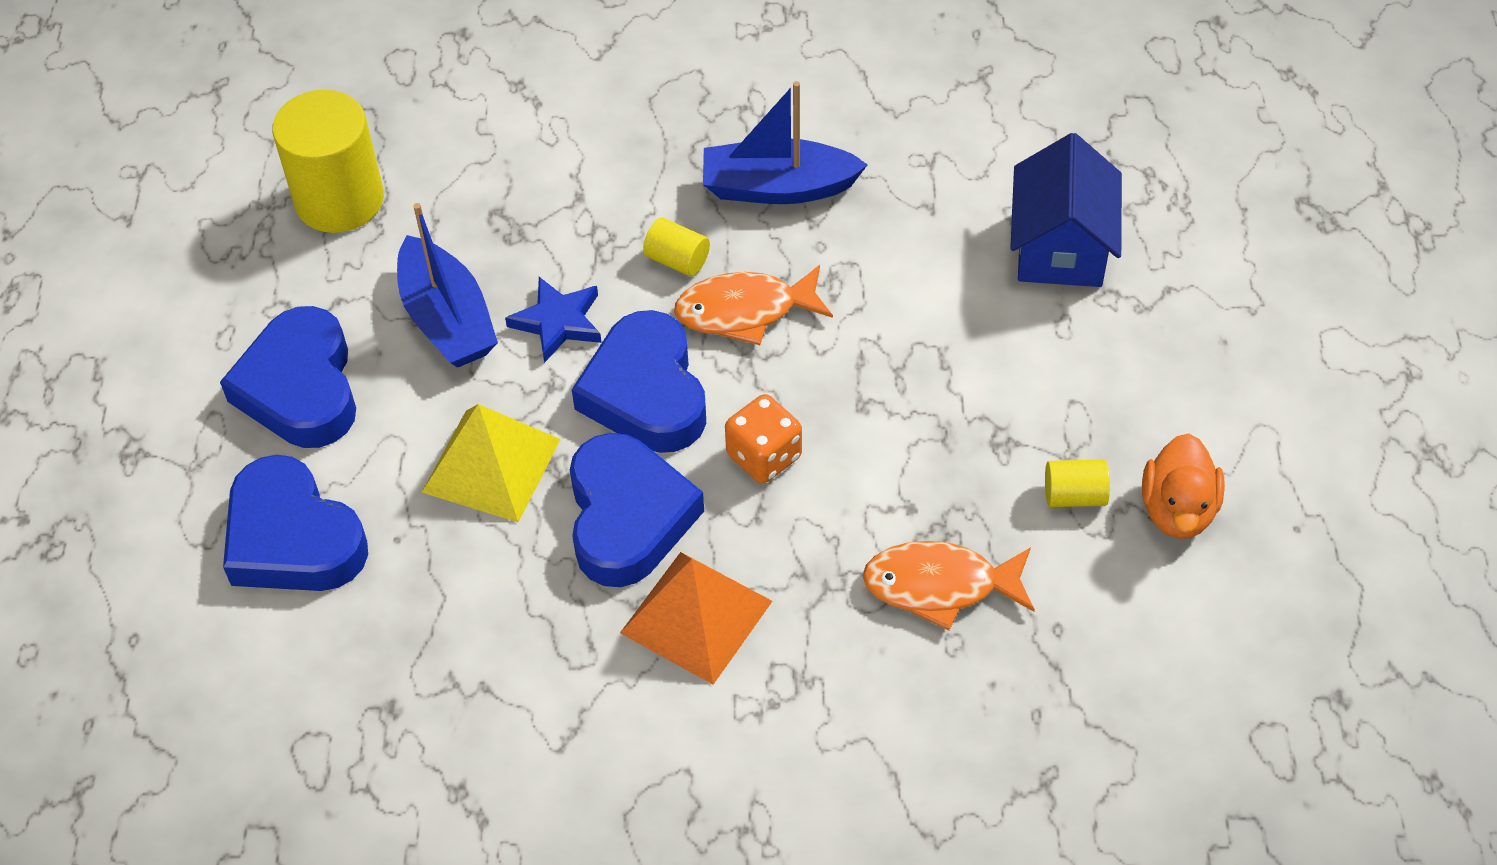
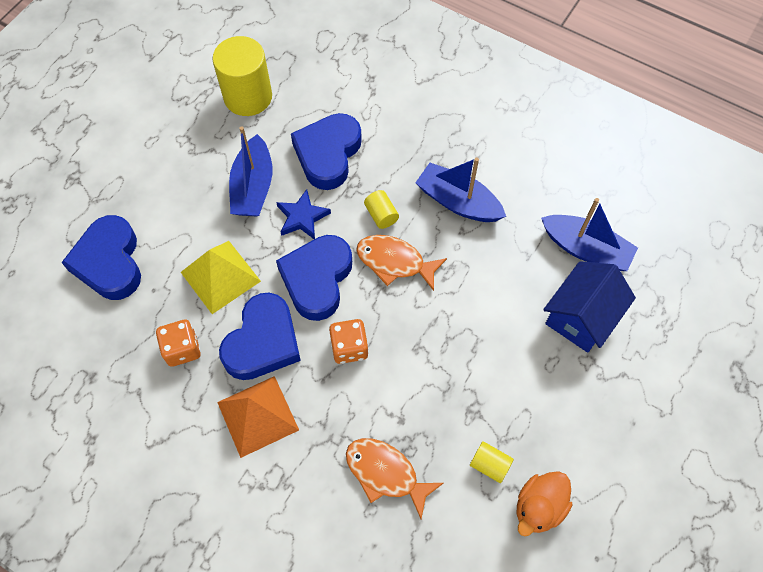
camera: 30 degrees right, 10 degrees up
(300, 388) = (165, 186): blue heart -> blue heart (328, 154)
(509, 593) = (182, 349): none -> orange dice
(1003, 160) = (586, 249): none -> blue boat

